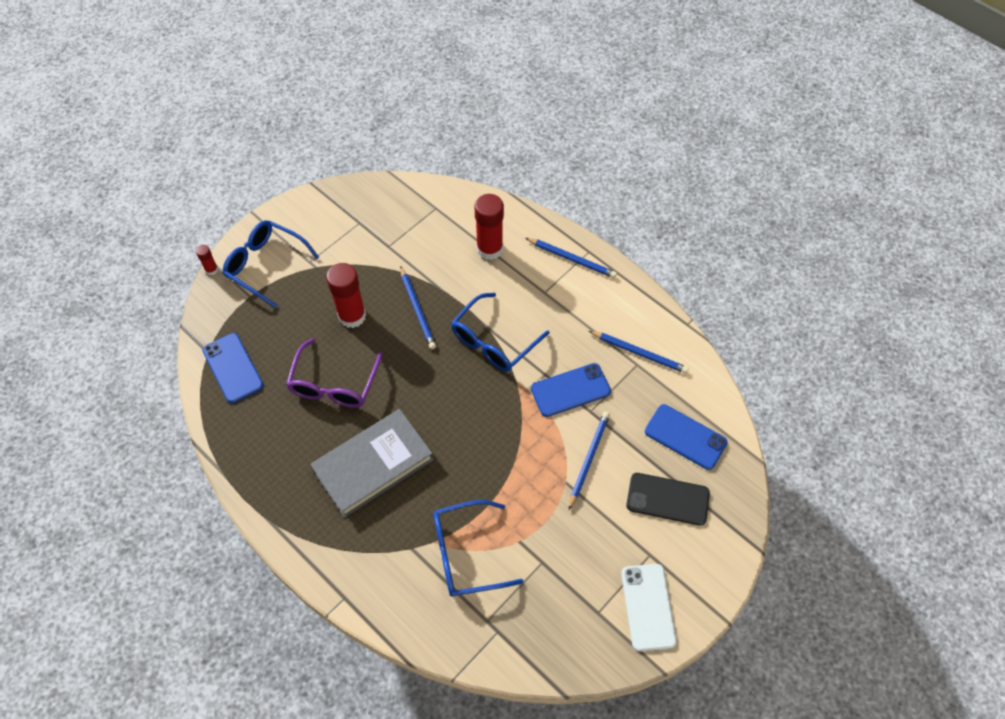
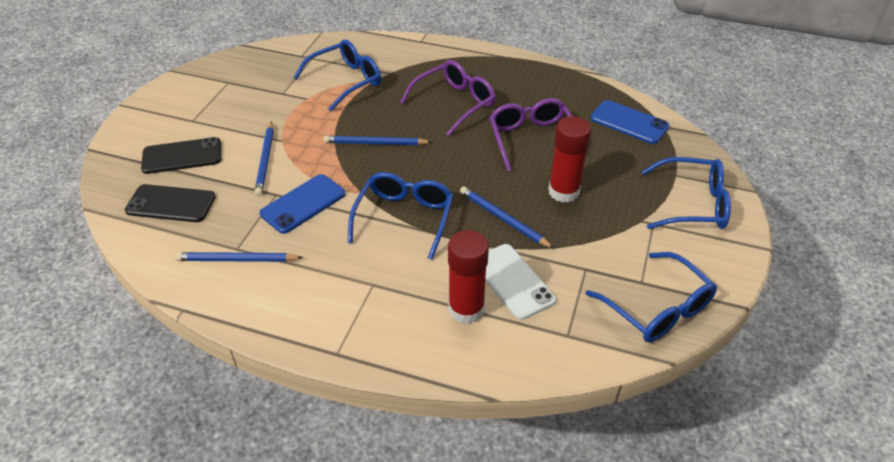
camera: 155 degrees right, 15 degrees down
(211, 270) = (737, 182): red glue stick -> none
(366, 202) = (657, 308): none -> blue glasses
(373, 465) = (454, 103): grey book -> purple glasses
(572, 259) = (355, 335): blue pencil -> blue pencil (375, 143)
(648, 607) = (188, 94): white phone -> white phone (513, 281)
(685, 437) = (171, 204): blue phone -> black phone

